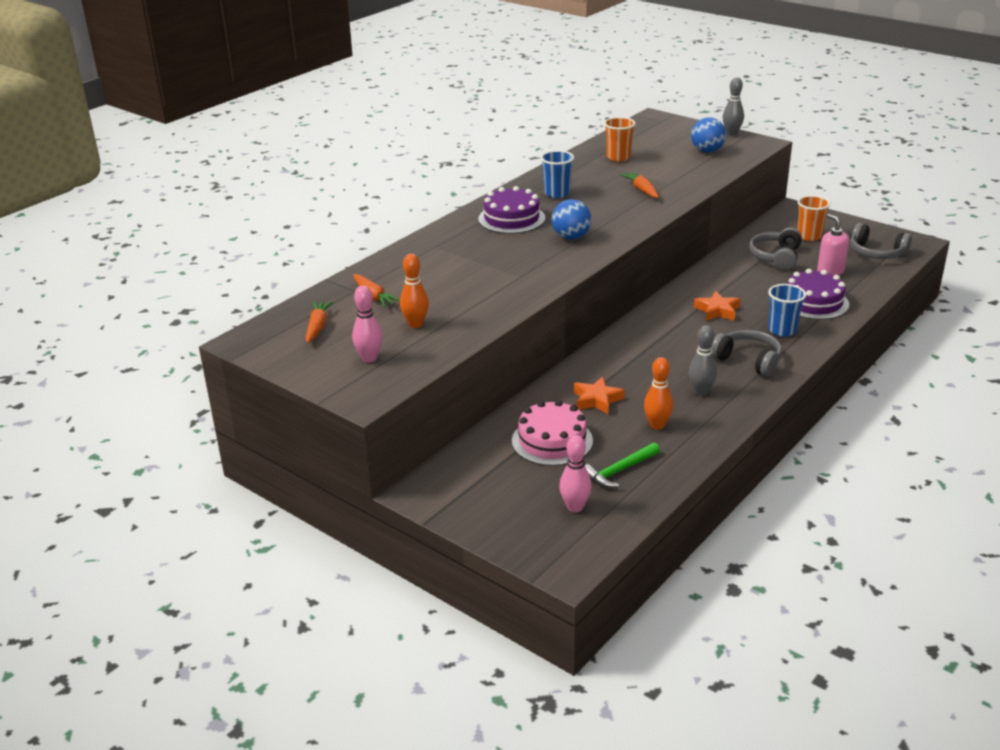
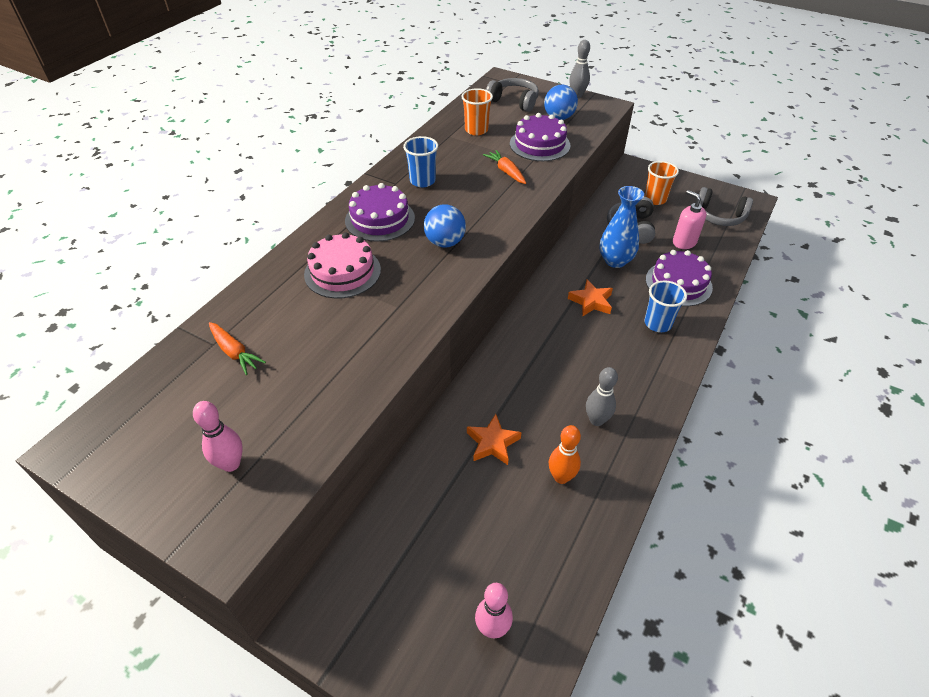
camera: 10 degrees left, 15 degrees up
(317, 327) = (167, 411): orange carrot -> none
(415, 324) = (285, 396): orange bowling pin -> none
(552, 441) = (453, 514): pink cake -> pink cake (342, 272)
(619, 471) = (533, 557): green hammer -> none
(681, 171) = (539, 144): none -> purple cake
(748, 360) = (634, 369): grey headphones -> grey headphones (514, 101)
(751, 282) = (615, 261): none -> blue vase

